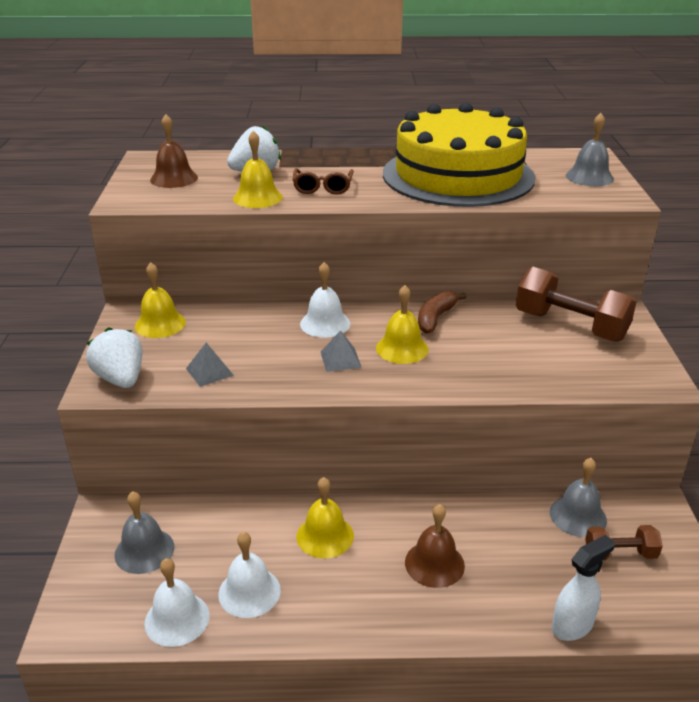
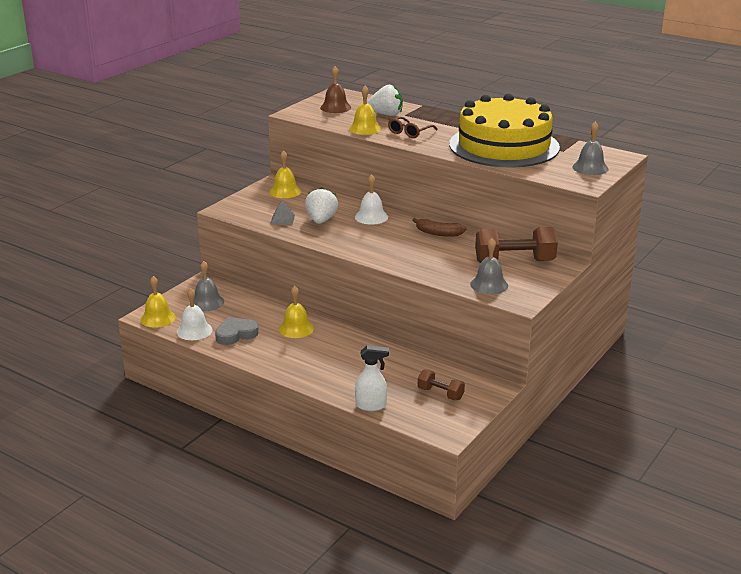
camera: 35 degrees right, 5 degrees down
(121, 379) = (237, 209): white strawberry -> white strawberry (321, 220)
(249, 592) = (236, 334): white bell -> grey heart
(340, 359) = (355, 235): grey pyramid -> none
(402, 348) = (396, 240): yellow bell -> yellow bell (158, 318)
(434, 563) = (336, 359): brown bell -> none
(435, 318) = (438, 233): brown banana -> brown banana turned 135 degrees counterclockwise
(570, 326) = (514, 261): brown dumbbell -> brown dumbbell turned 75 degrees counterclockwise
(578, 516) = (441, 372): grey bell -> grey bell (489, 285)

